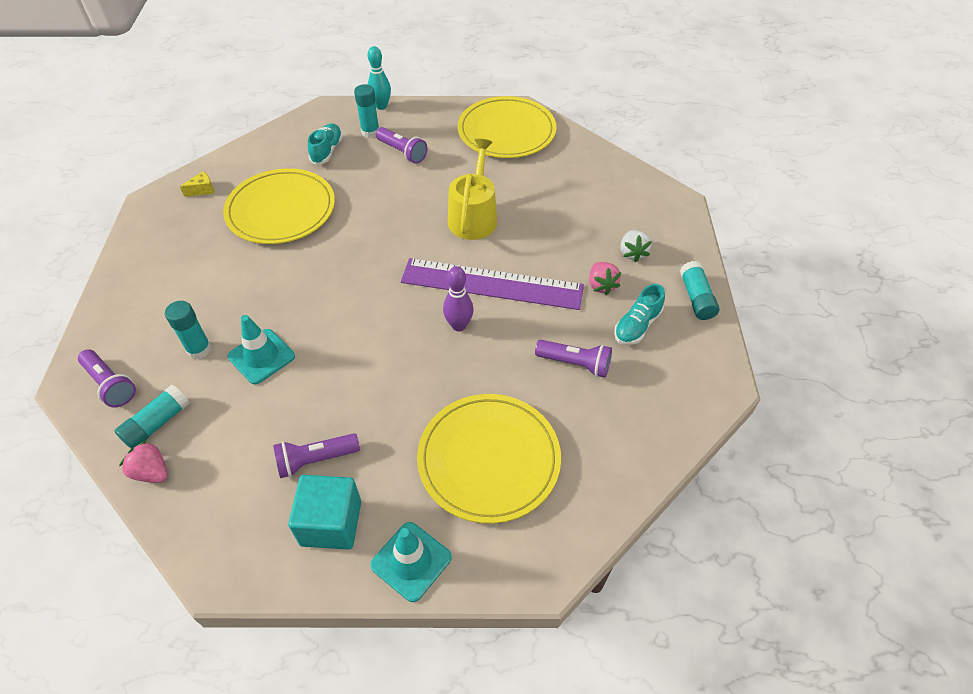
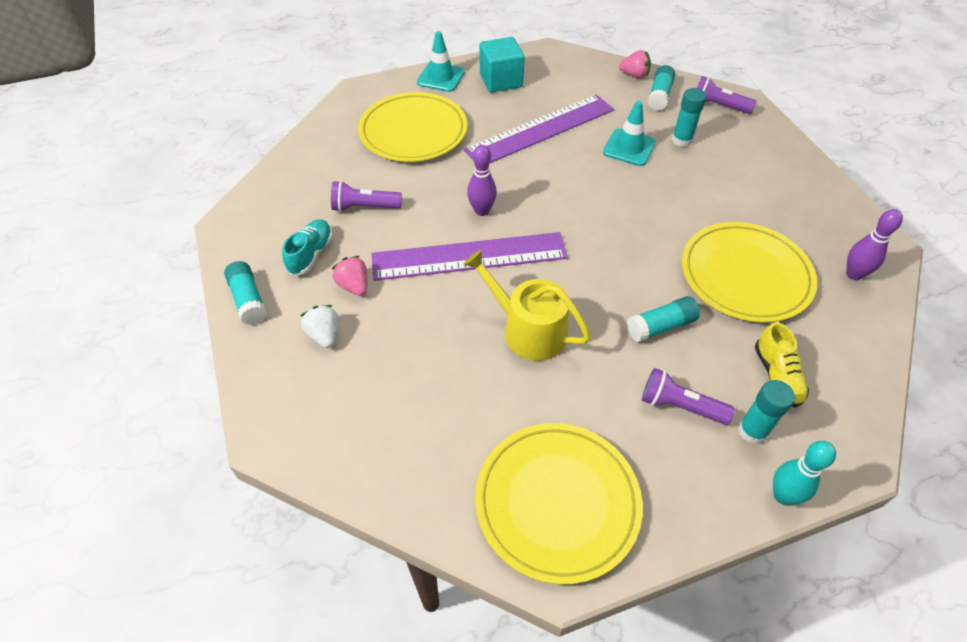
camera: 160 degrees right, 0 degrees up
(202, 190) = (854, 274): yellow cheese -> purple bowling pin
(315, 460) = (534, 104): purple flashlight -> none
(327, 151) = (777, 375): turquoise shoe -> yellow shoe
(337, 413) = (540, 129): none -> purple ruler
(376, 195) = (661, 326): none -> turquoise glue stick
(473, 217) = (528, 330): yellow watering can -> yellow watering can turned 135 degrees clockwise

